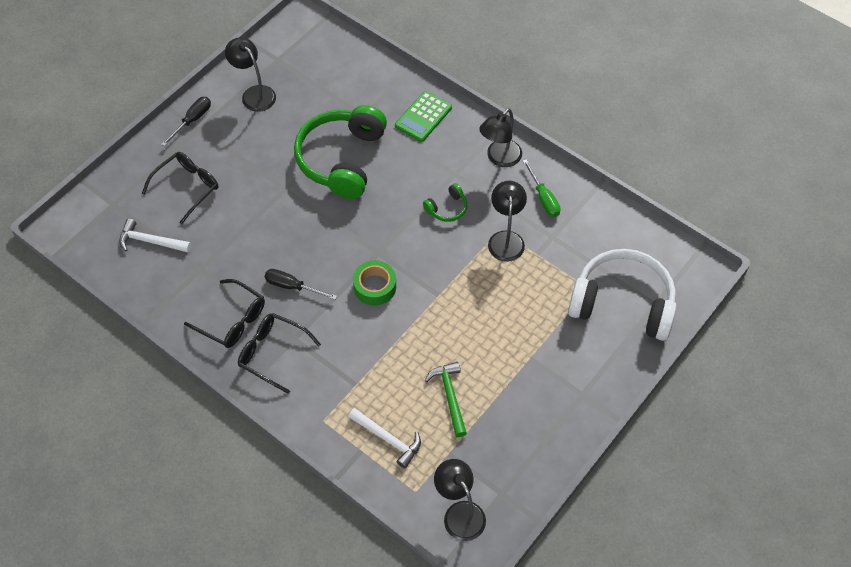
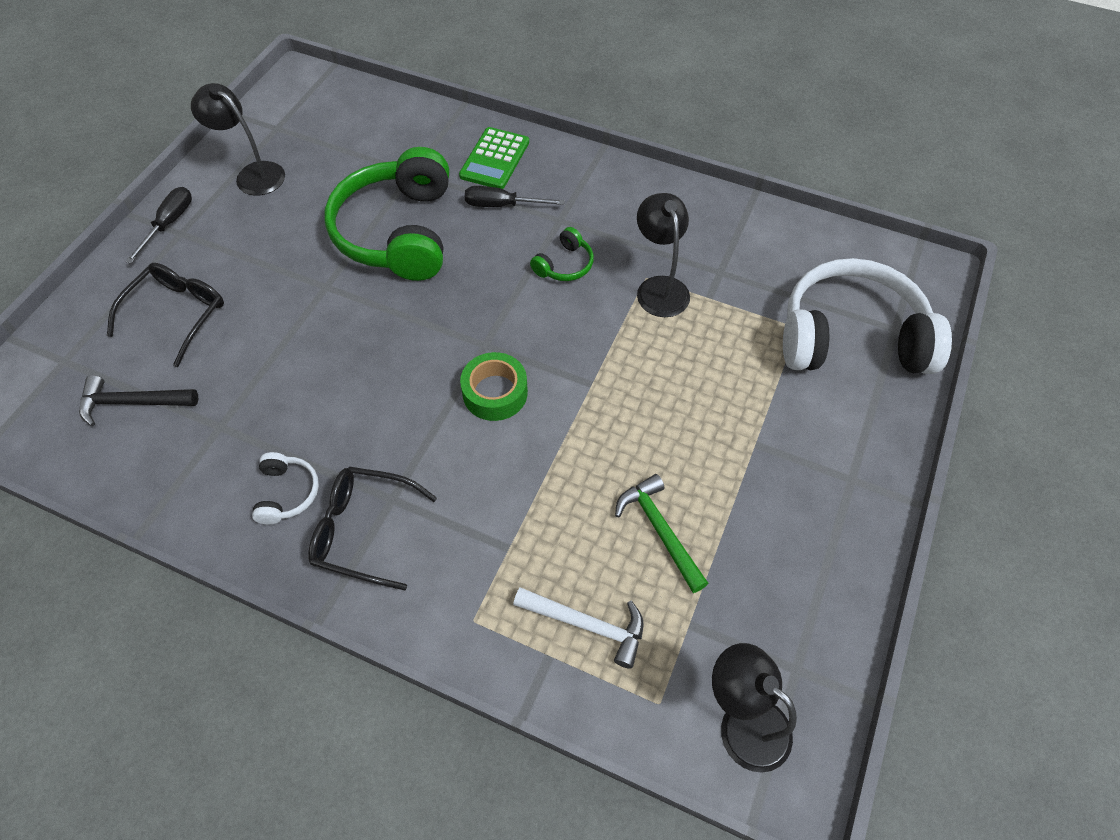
camera: 15 degrees left, 0 degrees up
(150, 241) = (132, 403): white hammer -> black hammer
(232, 320) = (287, 493): black glasses -> white headphones
(292, 286) = (370, 420): black screwdriver -> black screwdriver (502, 205)
(499, 158) = (613, 189): black lamp -> none
(543, 198) = (690, 225): green screwdriver -> none

